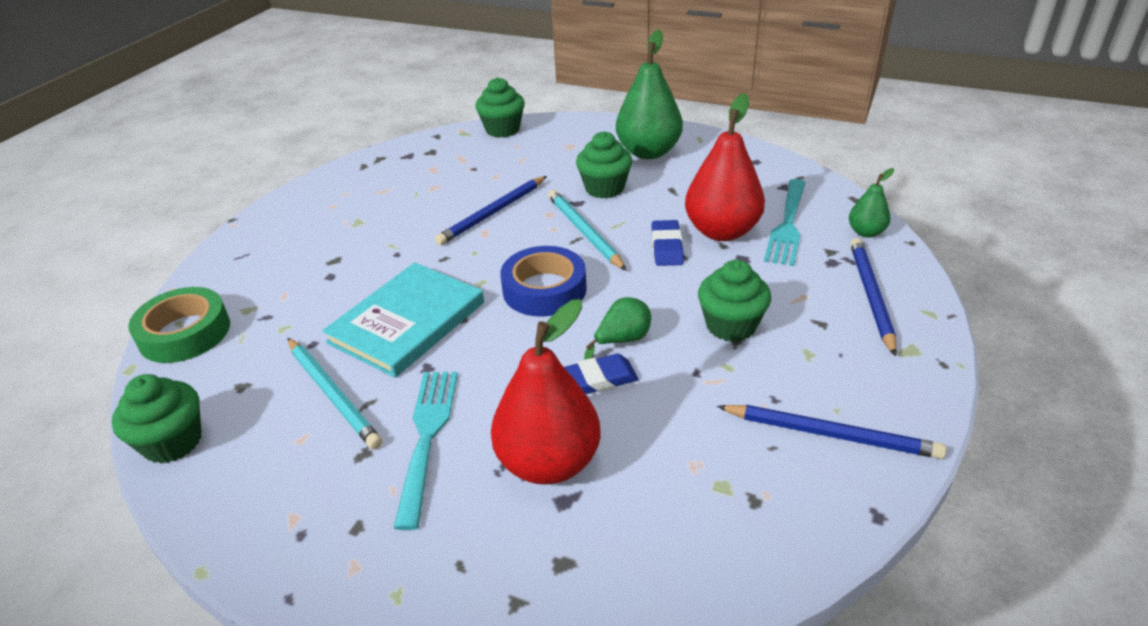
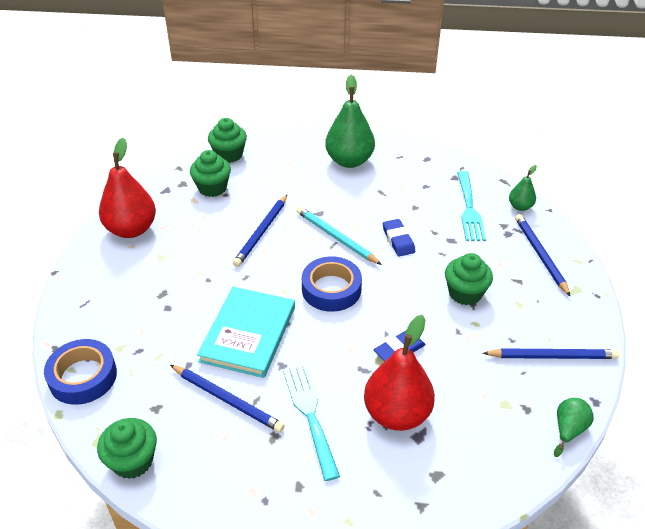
camera: 20 degrees left, 5 degrees up
(185, 333) = (83, 376): green tape -> blue tape
(333, 394) = (227, 399): turquoise pencil -> blue pencil
(604, 188) = (332, 198): green cupcake -> green cupcake (212, 188)
(622, 340) = (402, 318): green pear -> green pear (568, 430)
(722, 231) = (429, 221): red pear -> red pear (131, 229)

